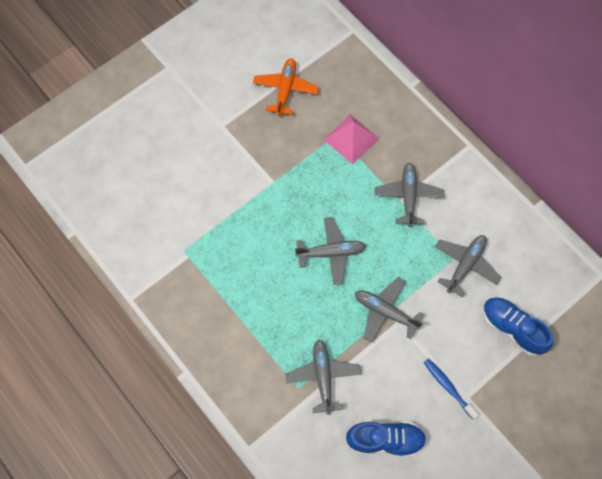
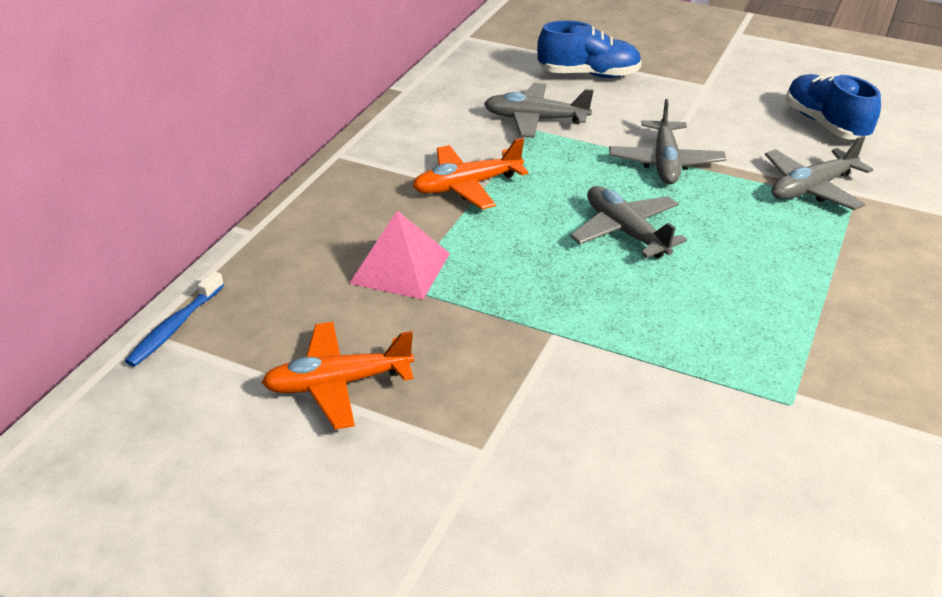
camera: 115 degrees left, 30 degrees down
(408, 196) = (467, 186): grey plane -> orange plane
(448, 387) = (709, 98): blue toothbrush -> blue toothbrush (174, 327)
(512, 328) = (589, 75): blue shoe -> blue shoe turned 105 degrees counterclockwise

